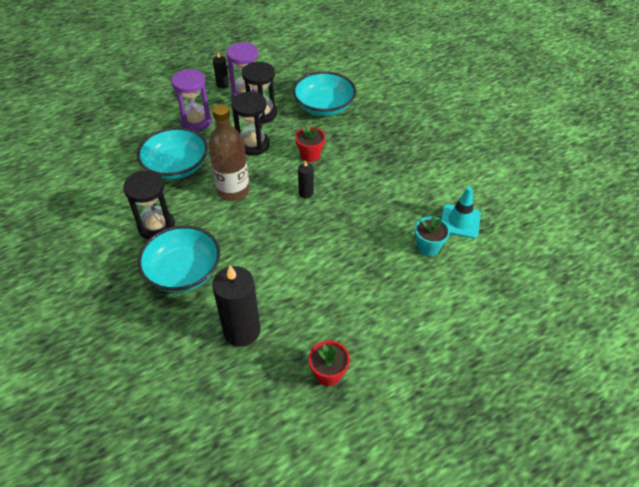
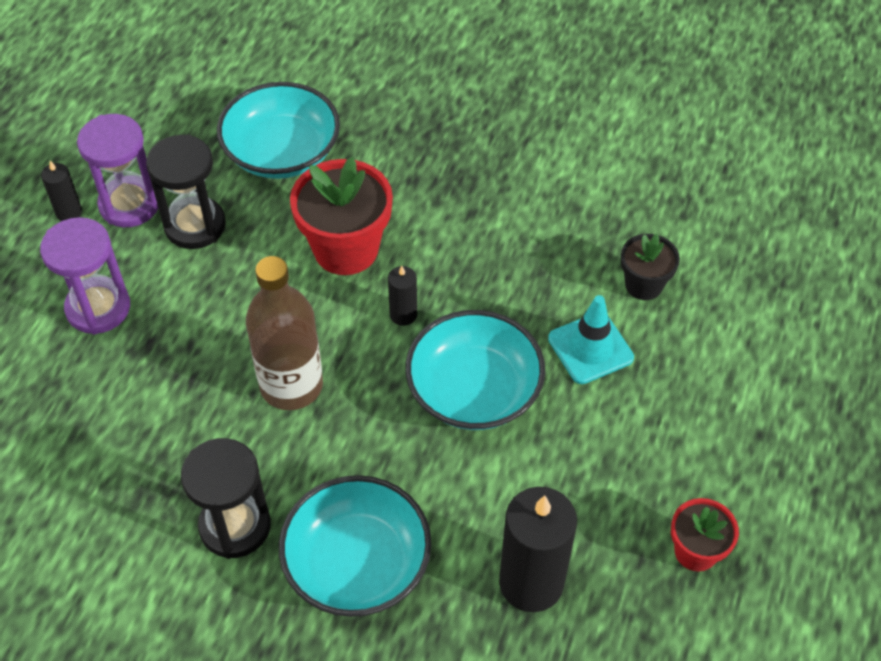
camera: 40 degrees left, 5 degrees up
(176, 166) = (154, 407): turquoise bowl -> turquoise bowl (474, 390)
(253, 145) = (239, 288): black hourglass -> none
(310, 155) = (346, 249): red flower pot -> red flower pot, size x1.75
(428, 247) = (643, 285): turquoise flower pot -> black flower pot
(460, 221) = (646, 218): turquoise traffic cone -> turquoise traffic cone (590, 348)

